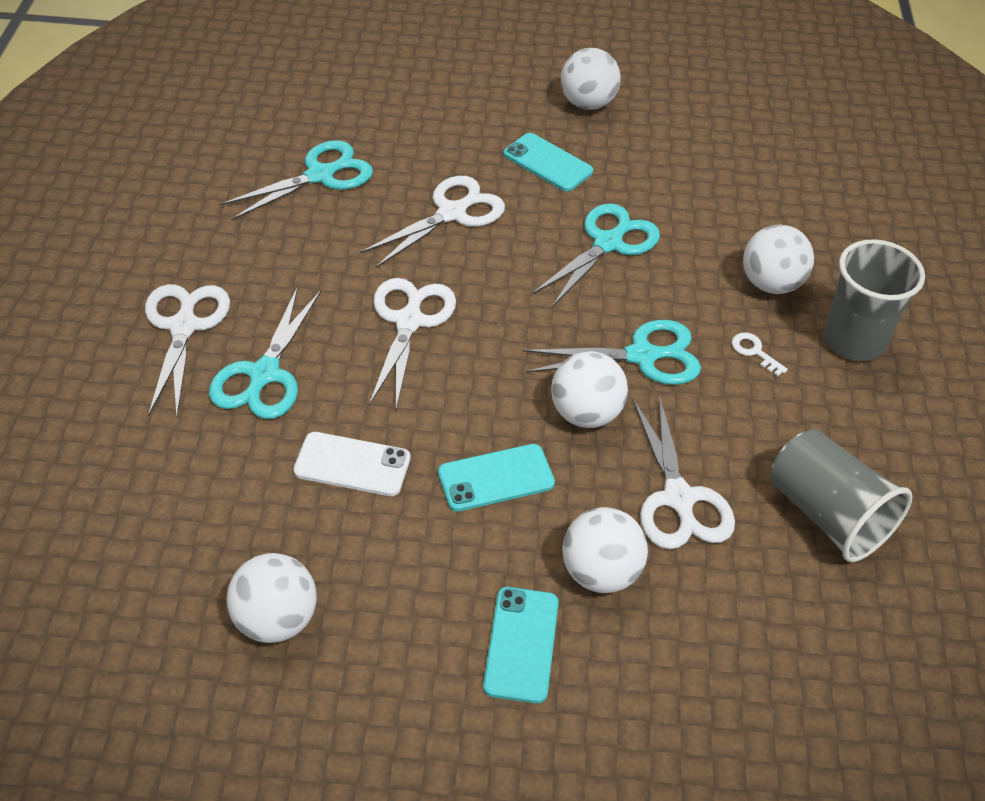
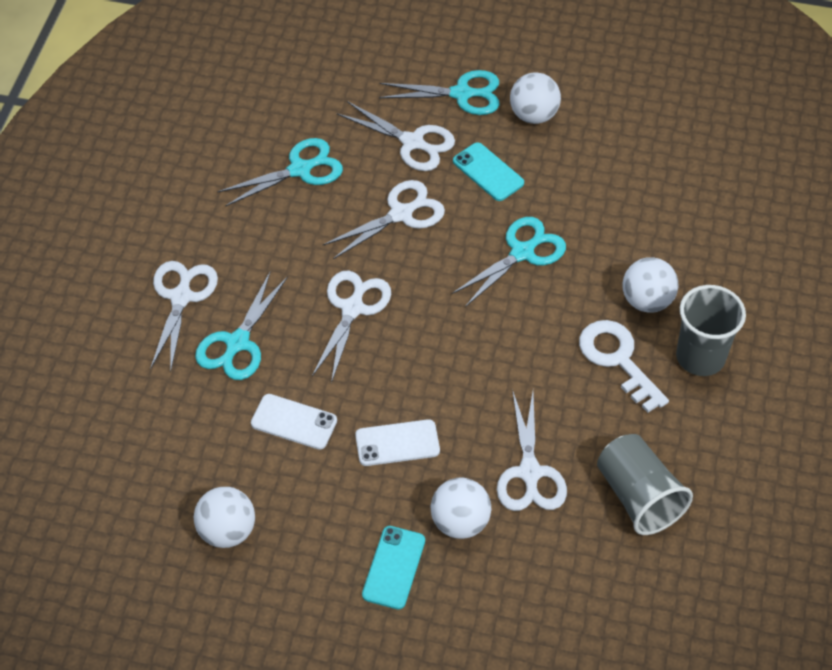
camera: 10 degrees right, 5 degrees up
(451, 139) = (412, 142): none -> white scissors
(496, 478) = (397, 443): turquoise phone -> white phone
(585, 413) = (474, 398): white ball -> none
(642, 356) = (528, 355): turquoise scissors -> turquoise scissors (461, 94)
(754, 352) = (617, 359): white key -> white key, size x2.31

